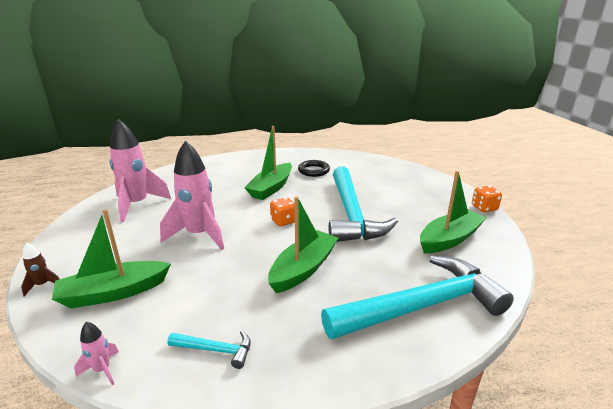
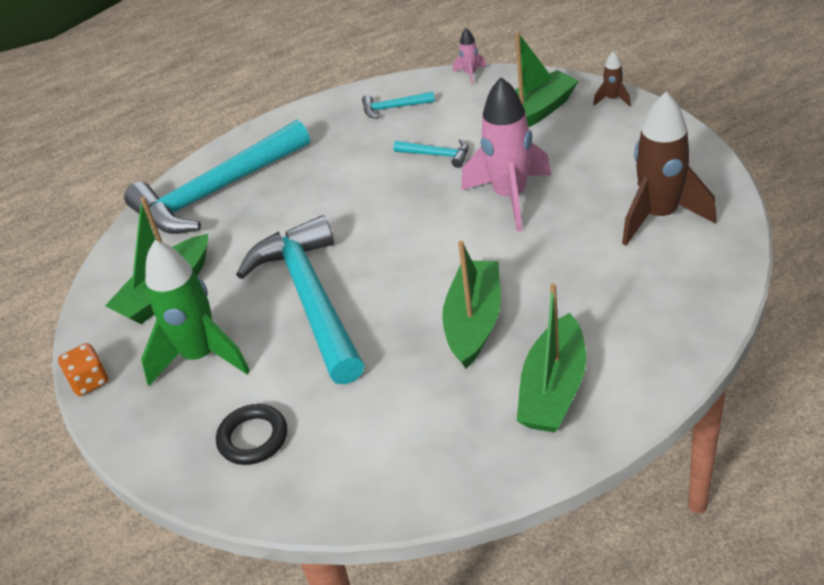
camera: 170 degrees right, 15 degrees up
(137, 205) = (659, 216): pink rocket -> brown rocket
(218, 280) = (437, 155): none -> turquoise hammer
(283, 221) = (410, 254): orange dice -> none
(303, 269) = (350, 194): green boat -> green boat (553, 389)
(313, 171) = (418, 406): black ring -> black ring (253, 438)
(418, 204) = (201, 356): none -> green rocket

